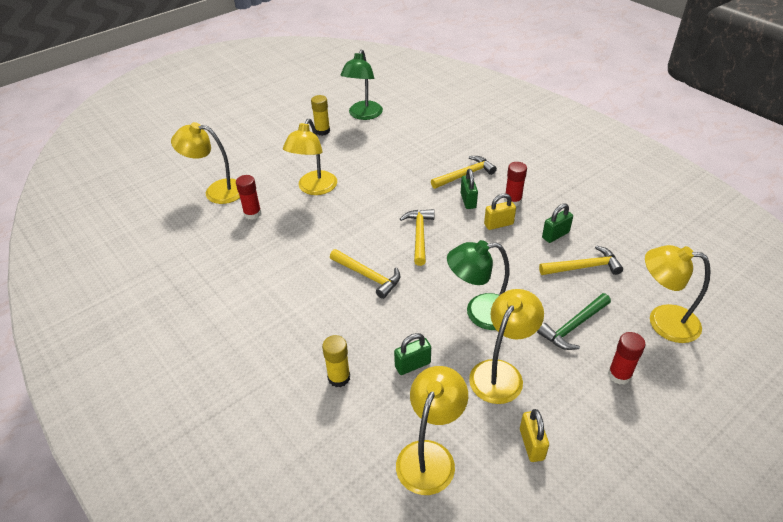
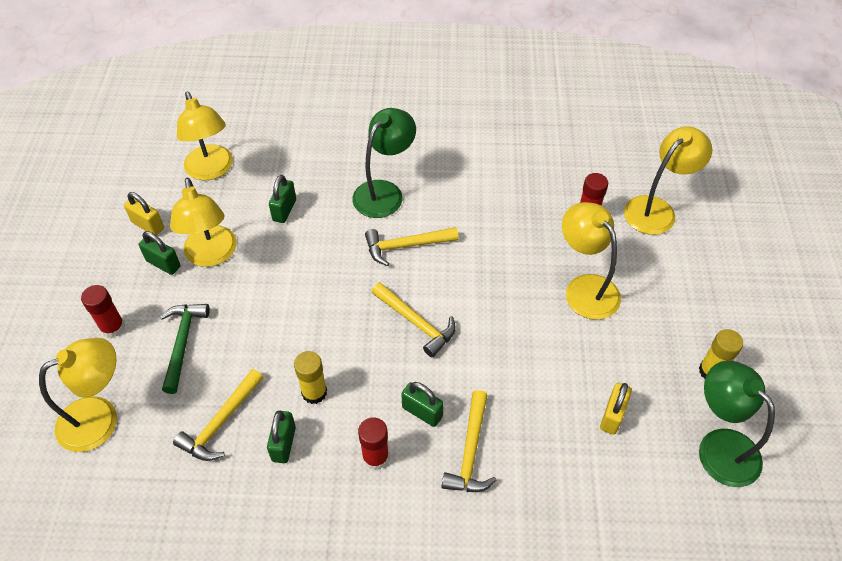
camera: 130 degrees right, 10 degrees up
(339, 377) = (325, 164): yellow glue stick -> yellow glue stick (314, 392)
(479, 313) = (276, 290): green lamp -> green lamp (384, 192)
(498, 224) = (356, 406): yellow padlock -> yellow padlock (612, 416)
(544, 396) = (163, 264): none -> green padlock

